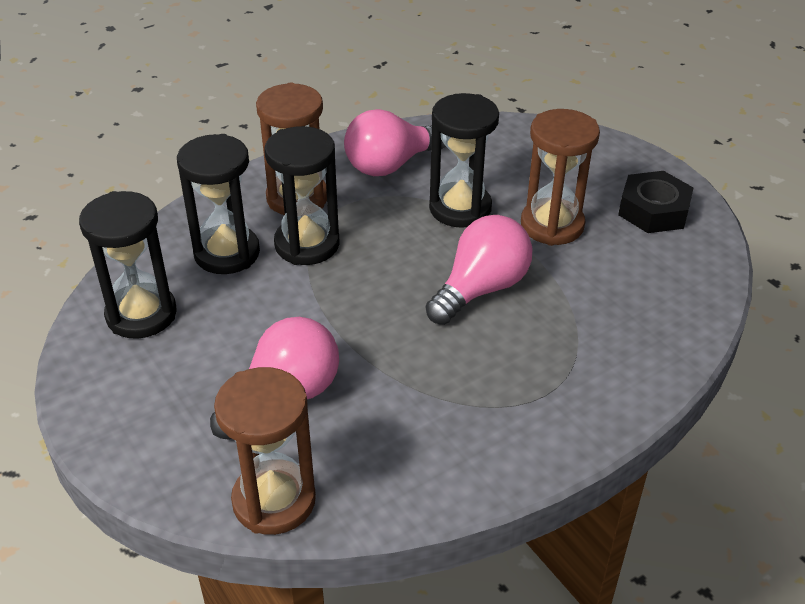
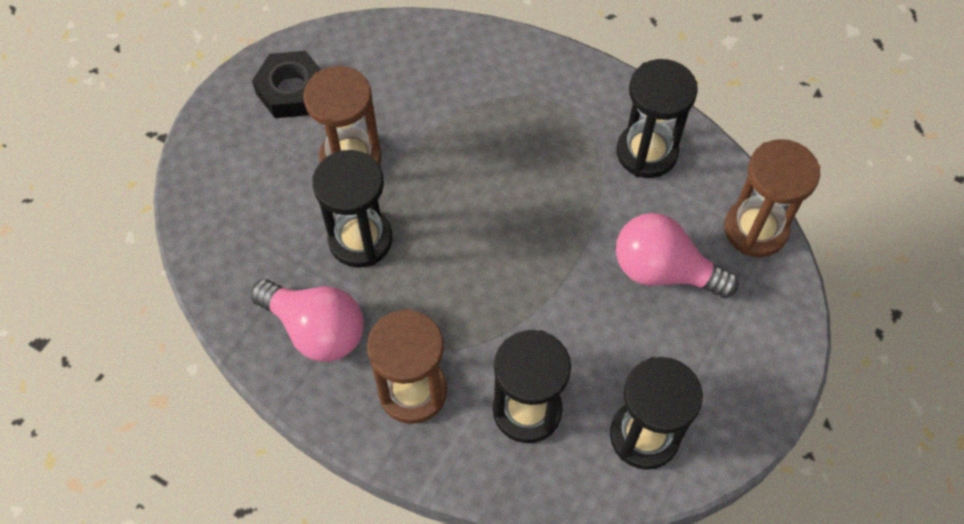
camera: 115 degrees left, 20 degrees up
(307, 244) = (478, 346): black hourglass -> black hourglass (646, 152)
(481, 289) = (465, 183): pink light bulb -> none

